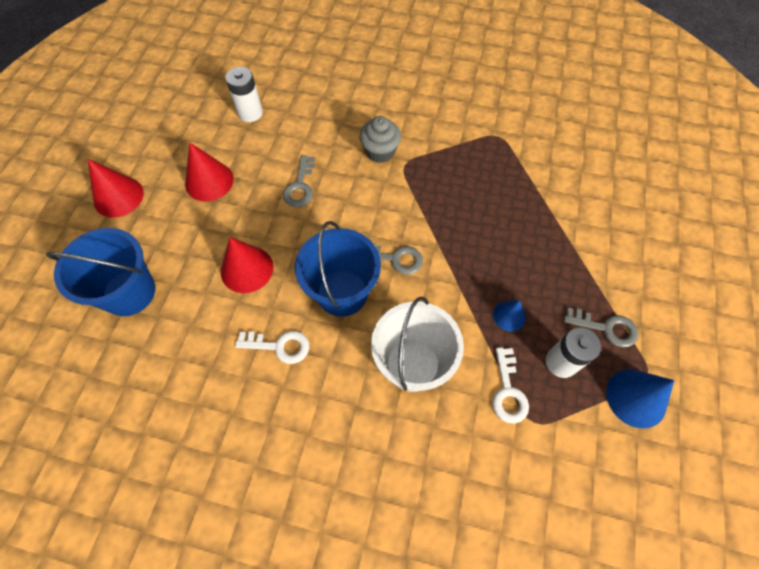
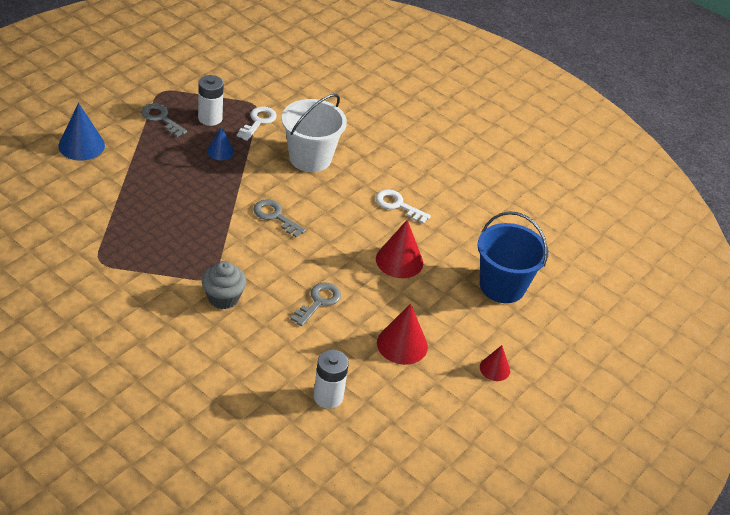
camera: 160 degrees left, 20 degrees down
(118, 197) = (494, 369): red cone -> red cone, size x0.60
(342, 293) = (332, 214): blue bucket -> none
(636, 398) = (181, 87): blue cone -> blue cone (81, 145)

